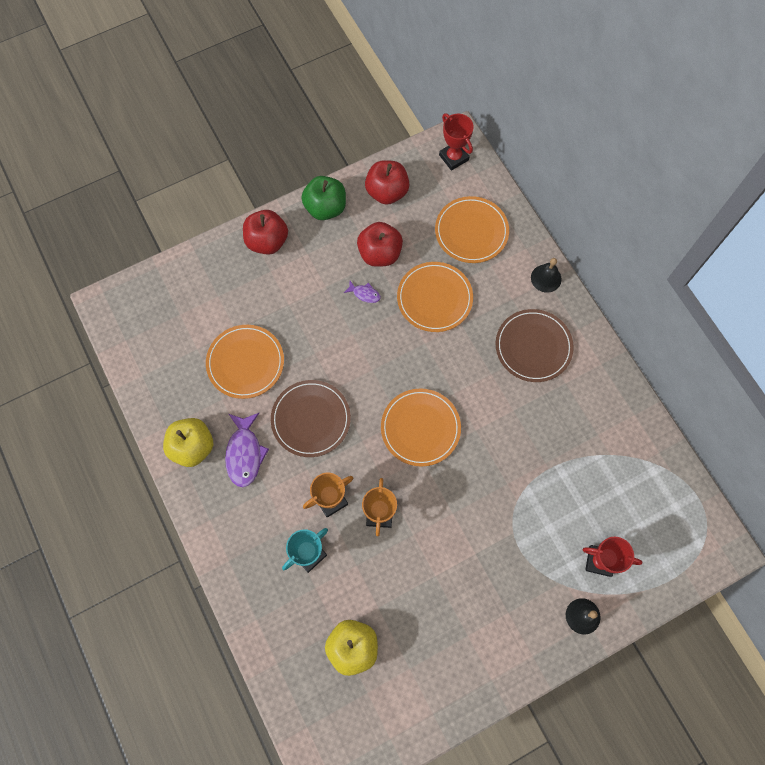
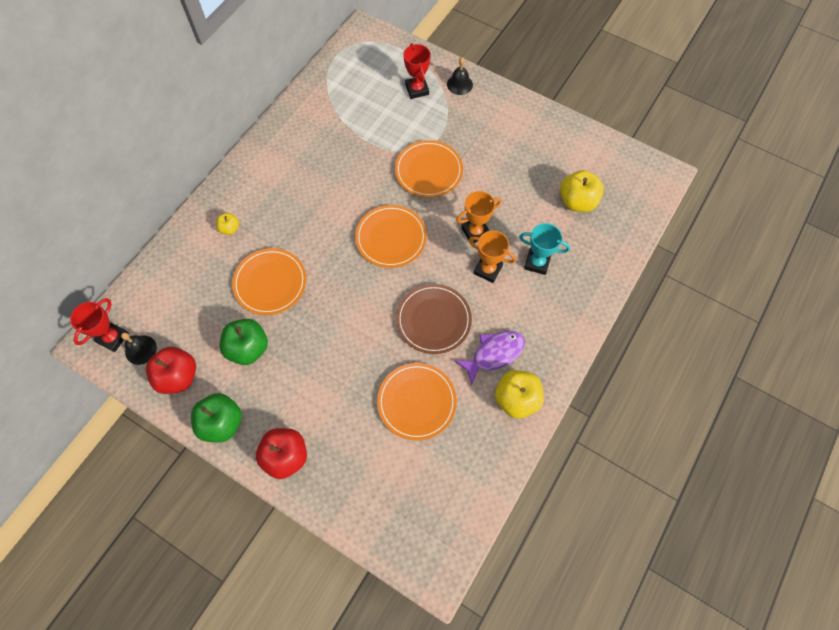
camera: 120 degrees left, 5 degrees down
(364, 294) = (295, 340): purple fish -> none
(380, 253) = (248, 348): red apple -> green apple
(471, 231) = (188, 286): orange plate -> orange plate (428, 171)
(514, 289) = (229, 228): none -> yellow apple
(533, 347) = (276, 193): brown plate -> none
(546, 278) = (208, 211): black bell -> black bell (141, 349)

